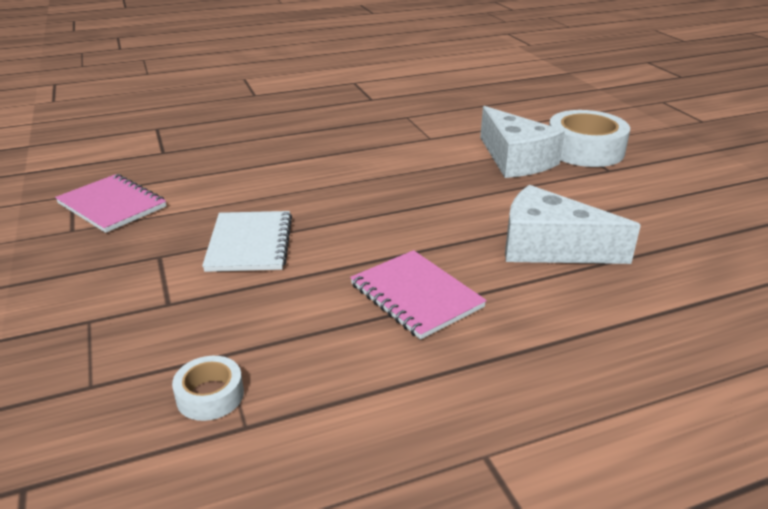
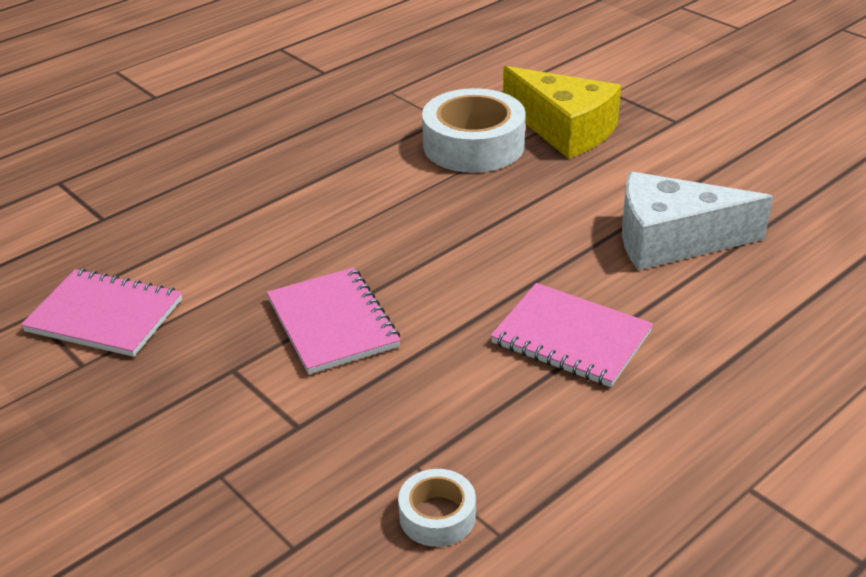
camera: 20 degrees left, 5 degrees up
(250, 243) = (333, 323): white notebook -> pink notebook
(515, 159) = (564, 129): white cheese -> yellow cheese
(584, 150) = (634, 98): white tape -> white tape (473, 145)

